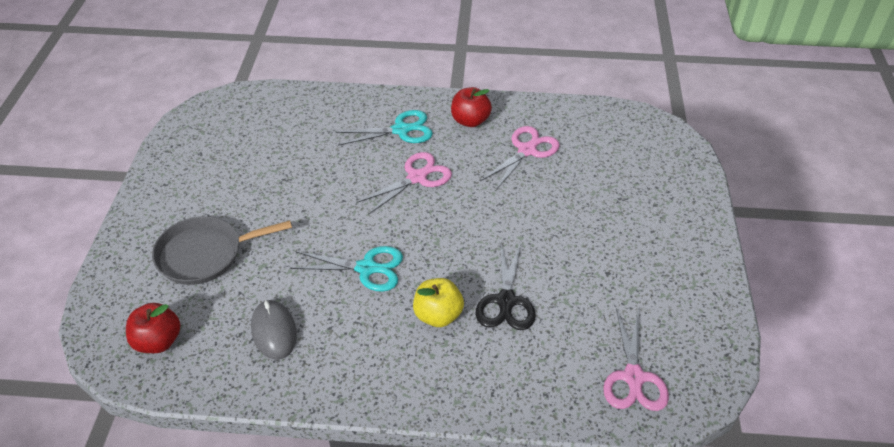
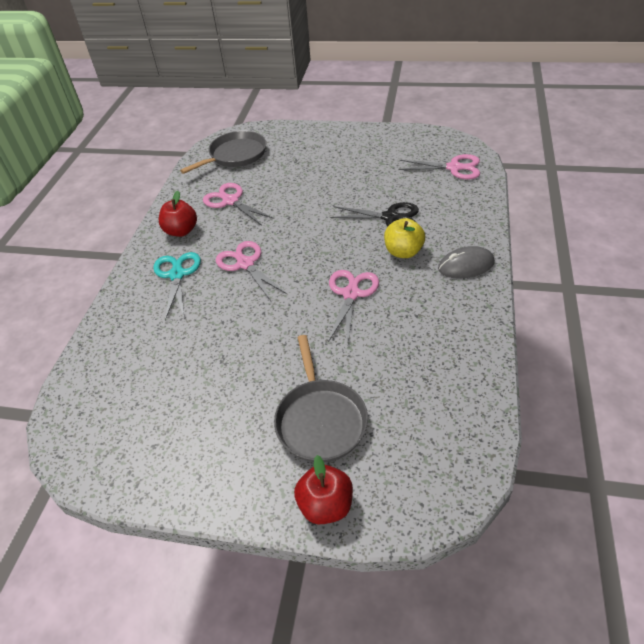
camera: 80 degrees left, 0 degrees up
(158, 341) = (436, 446): red apple -> red apple (325, 505)
(274, 331) = (421, 353): grey mouse -> grey mouse (466, 265)
(366, 268) = (351, 294): turquoise scissors -> pink scissors
(623, 141) = (235, 155): none -> grey pan

